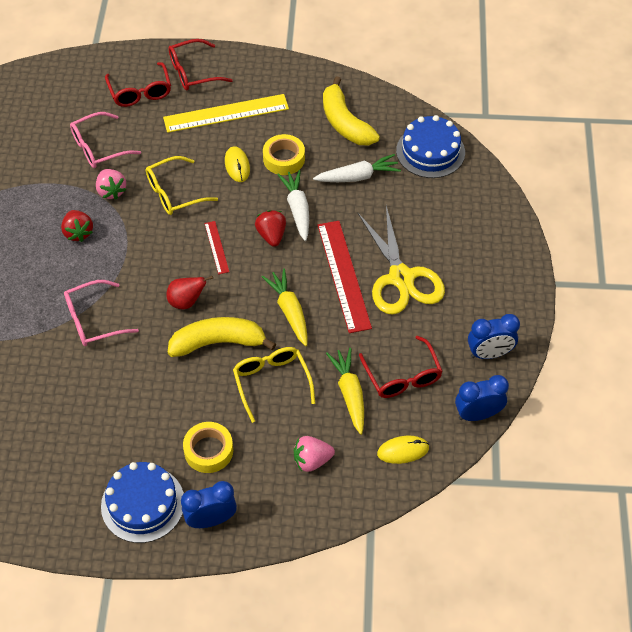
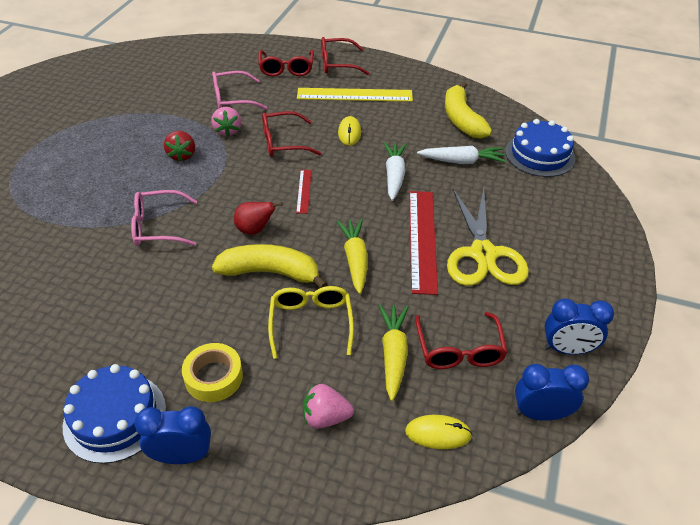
camera: 15 degrees right, 10 degrees down
(174, 193) = (283, 142): yellow glasses -> red glasses
(271, 235) = (361, 192): red strawberry -> none
(284, 159) = (395, 135): yellow tape -> none

